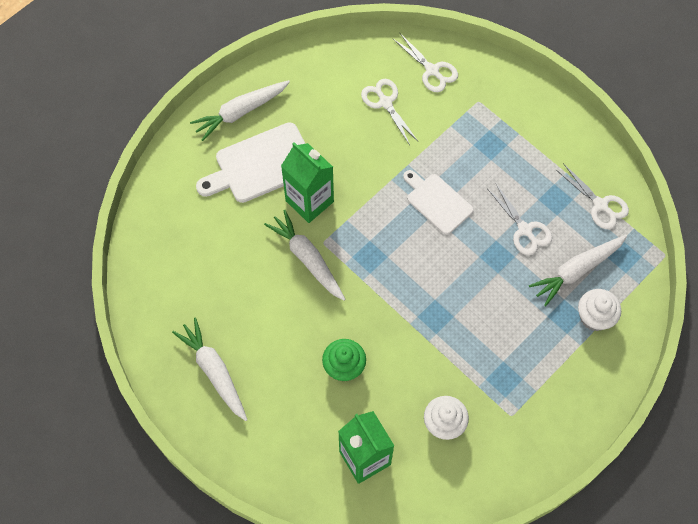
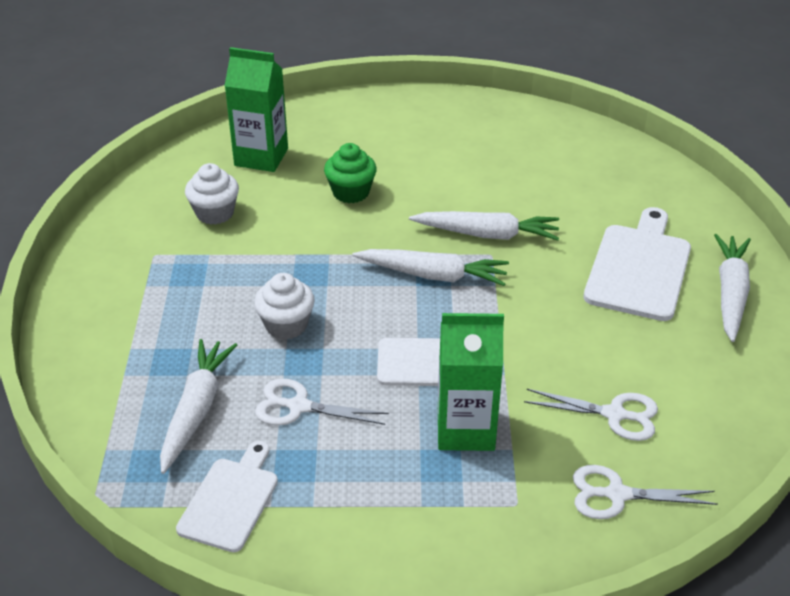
camera: 135 degrees right, 25 degrees down
(214, 371) = (452, 128): white carrot -> white carrot (433, 275)
(309, 201) = (551, 274): green carton -> green carton (465, 429)
(594, 317) = (135, 381): white cupcake -> white cupcake (286, 325)
(600, 205) = (230, 500): white scissors -> white cutting board

